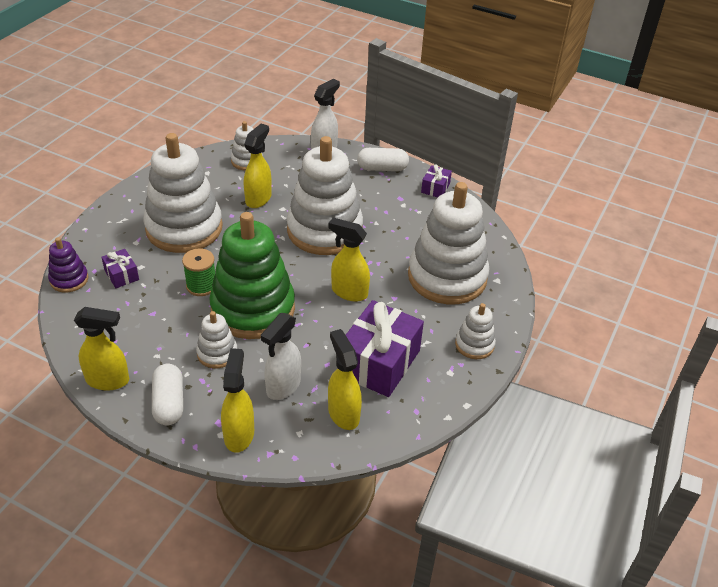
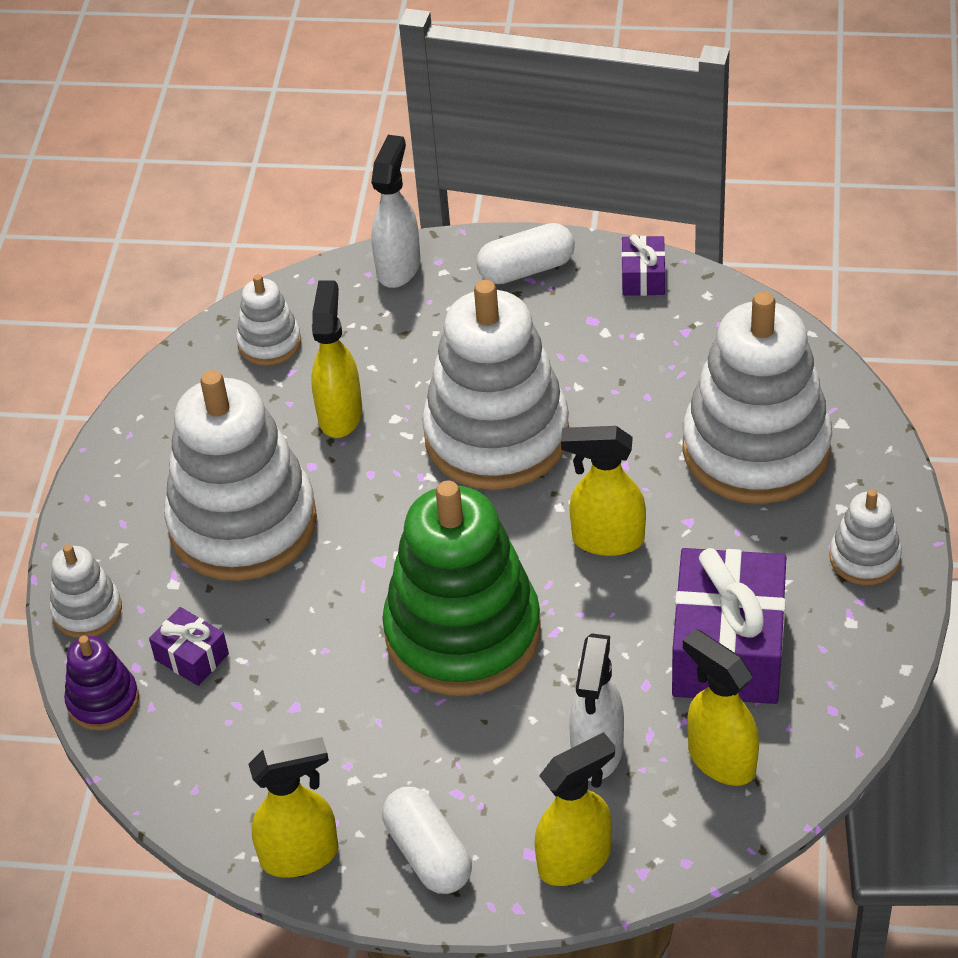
camera: 15 degrees left, 5 degrees up
(201, 286) = (346, 623): green spool -> none
(217, 353) = (453, 736): white stacking toy -> white stacking toy (87, 610)
(239, 434) = (575, 860): yellow spray bottle -> yellow spray bottle turned 75 degrees clockwise

